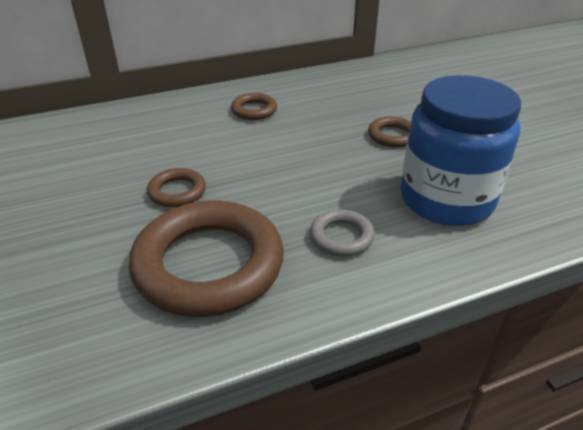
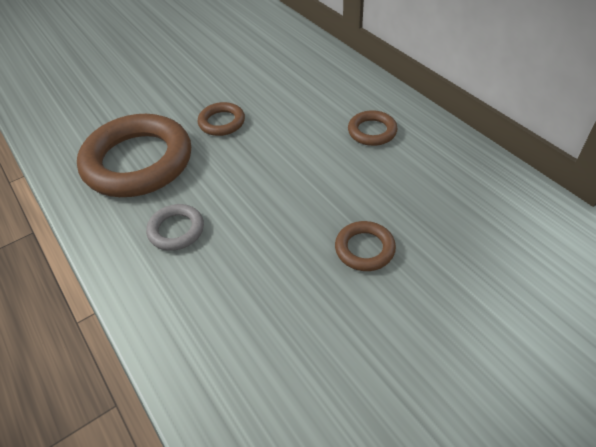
camera: 80 degrees right, 10 degrees up
(446, 199) = (247, 307): blue jar -> none

